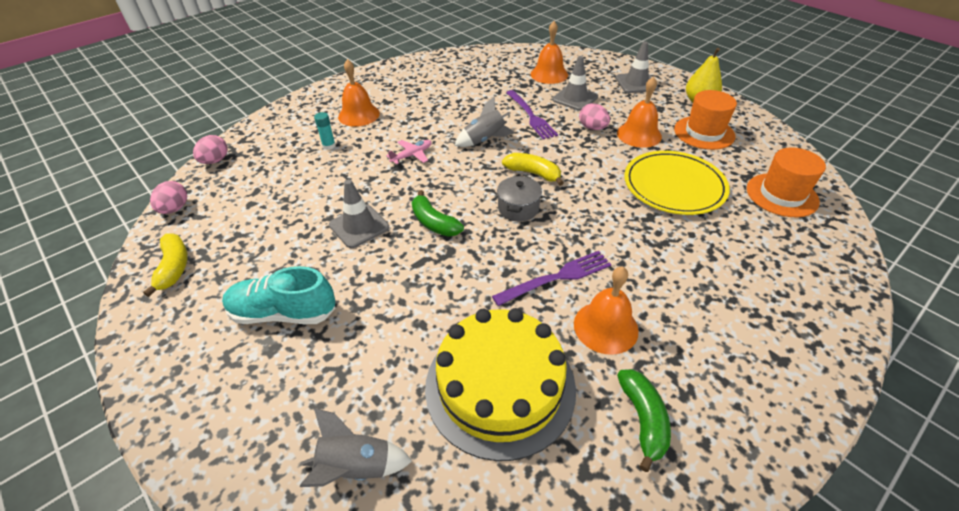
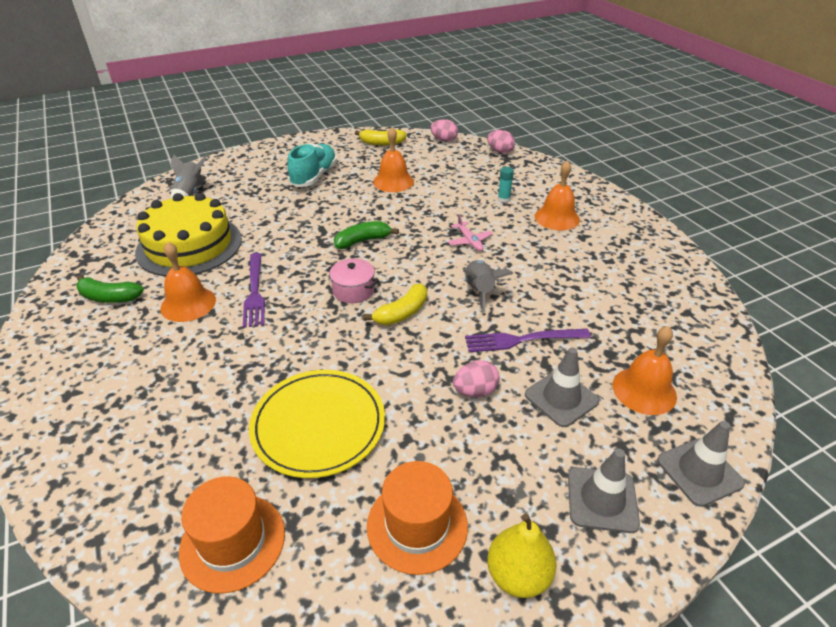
camera: 105 degrees right, 5 degrees down
(359, 226) = (381, 207): grey traffic cone -> grey traffic cone (699, 472)
(518, 208) = (353, 290): grey pot -> pink pot
(639, 134) = (442, 436): orange bell -> orange bell (393, 181)

